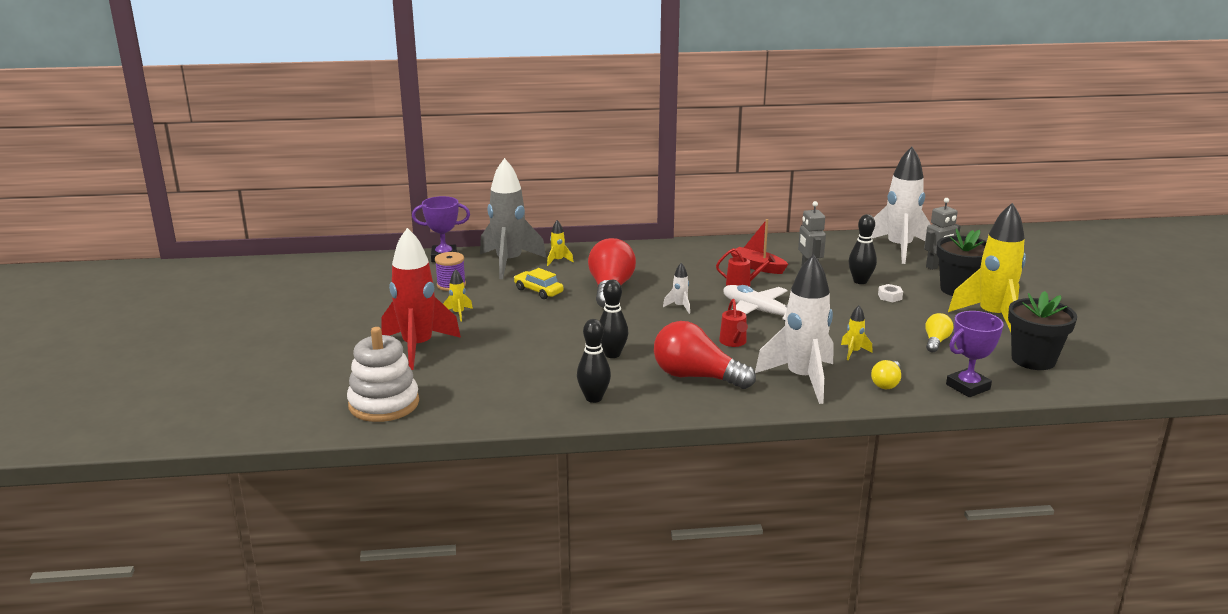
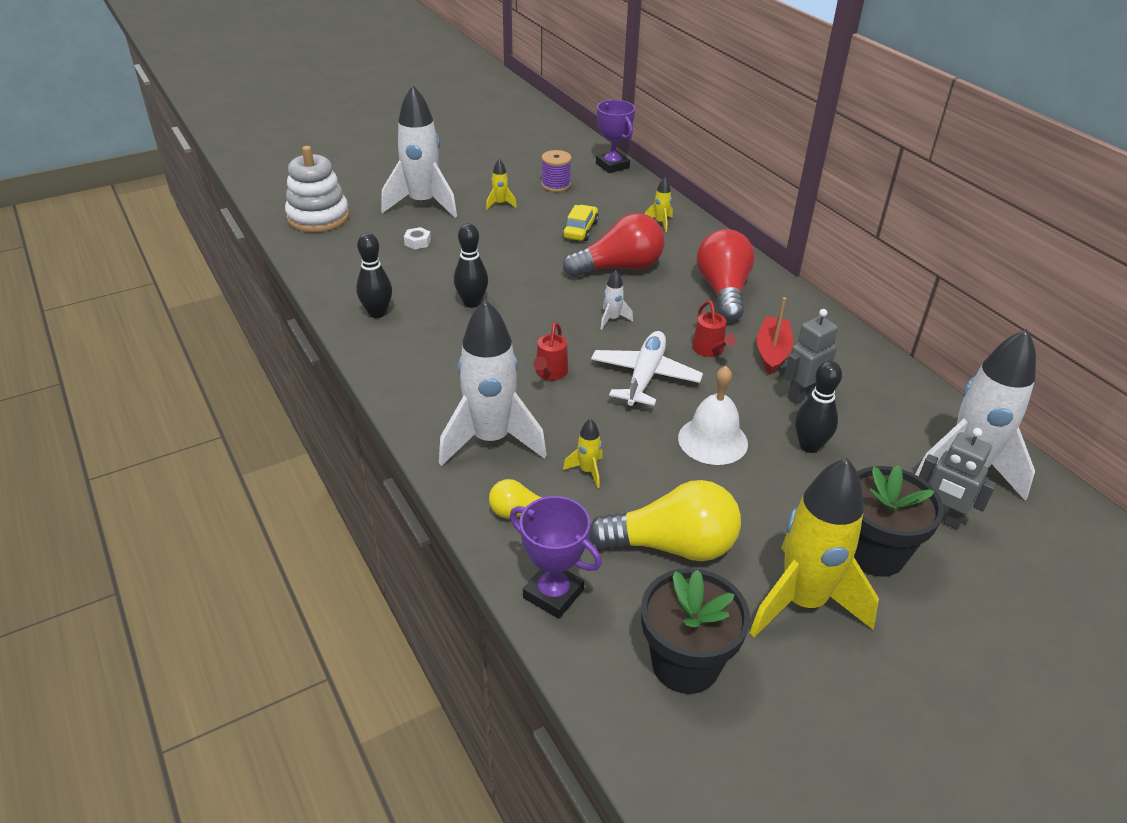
camera: 65 degrees right, 15 degrees up
(418, 347) = (423, 204): red rocket -> white rocket
(509, 263) = (630, 199): grey rocket -> none
(696, 377) = (454, 364): red light bulb -> red light bulb (723, 291)
(733, 342) = (550, 373): red watering can -> red watering can turned 45 degrees counterclockwise
(840, 306) = (712, 440): none -> white bell
(890, 297) = (783, 481): white nut -> white nut (417, 242)
(936, 341) = (672, 546): yellow light bulb -> yellow light bulb, size x1.96

